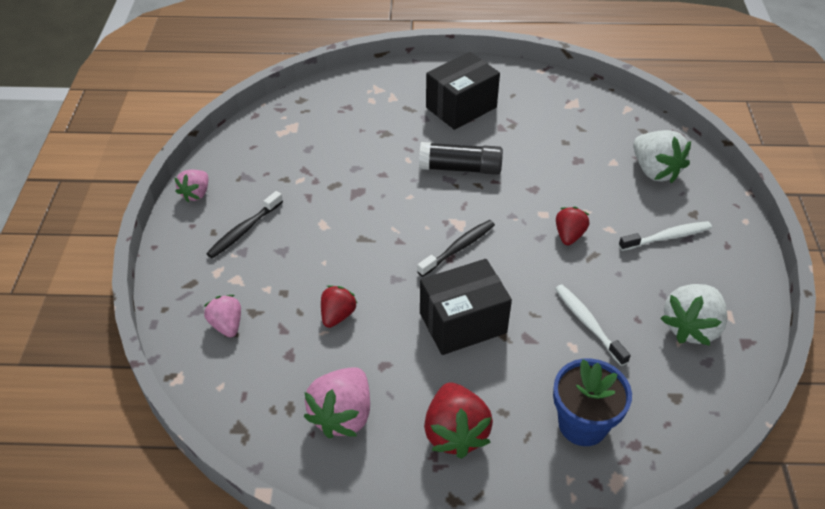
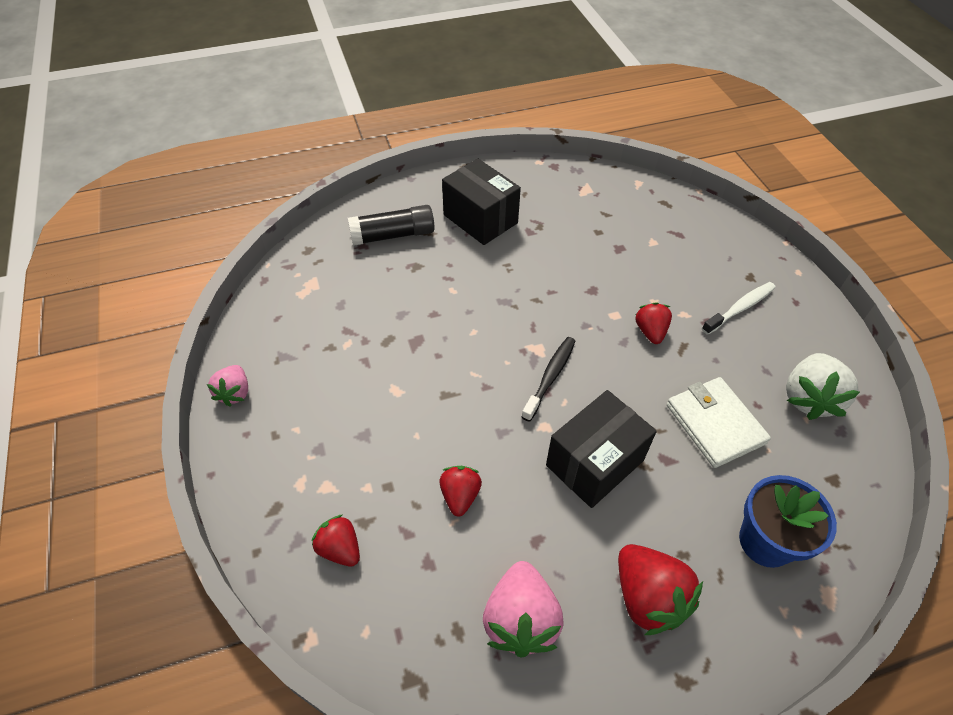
camera: 20 degrees left, 5 degrees up
(227, 325) = (340, 549): pink strawberry -> red strawberry
(244, 230) = (310, 423): black toothbrush -> none
(460, 168) = (510, 286): black glue stick -> black glue stick (393, 235)
(461, 107) = (480, 219): black box -> black box turned 75 degrees counterclockwise
(588, 323) = (715, 424): white toothbrush -> white wallet
(655, 171) = (694, 241): white strawberry -> none

